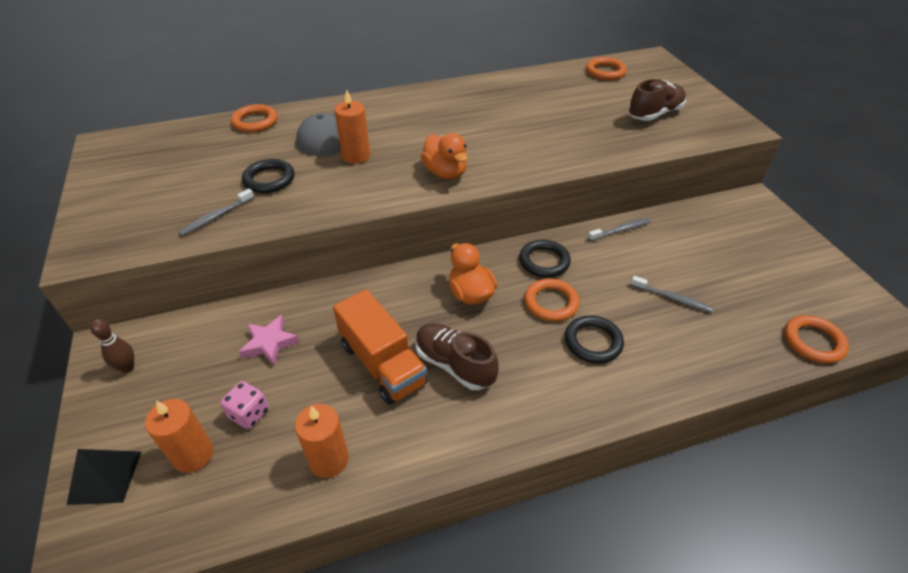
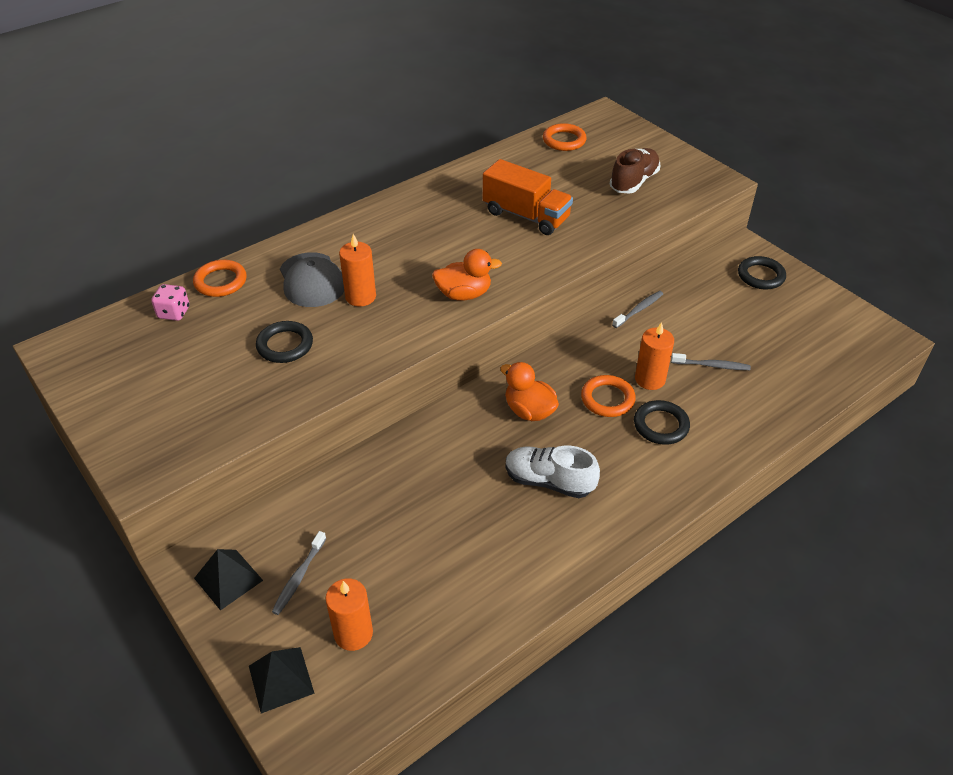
camera: 20 degrees left, 0 degrees up
(127, 367) = (228, 579): brown bowling pin -> black pyramid
(216, 217) = (257, 399): grey toothbrush -> grey toothbrush (299, 577)
(249, 414) = (383, 582): pink dice -> pink dice (174, 313)
(269, 343) = (360, 513): pink star -> none
(329, 460) = (482, 597): orange candle -> orange candle (650, 379)
(382, 364) = (482, 500): orange truck -> orange truck (526, 216)
(445, 173) = (464, 294): orange duck -> orange duck turned 45 degrees counterclockwise
(454, 365) = (549, 481): brown shoe -> white shoe
(544, 261) = (582, 360): black ring -> black ring (761, 276)
(813, 342) = (839, 373): orange ring -> none

